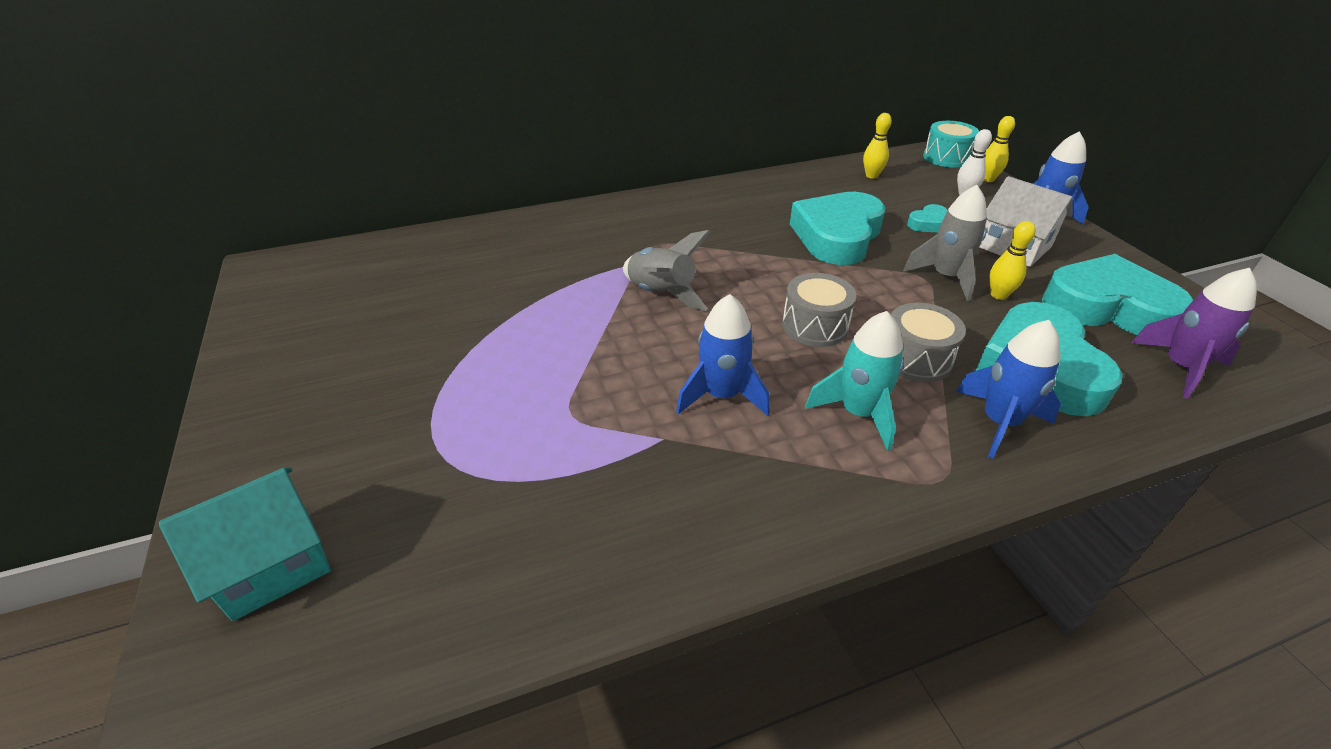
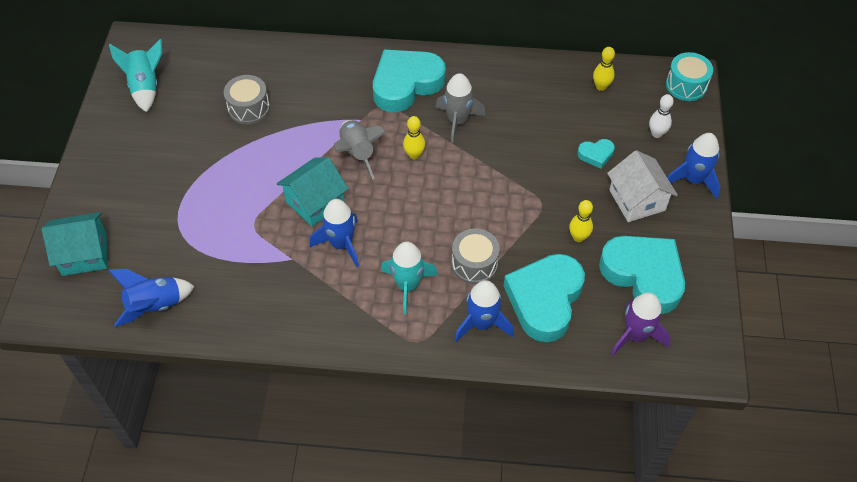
camera: 25 degrees right, 15 degrees up
(305, 306) = (145, 87): none -> turquoise rocket
(462, 601) = (155, 306): none -> blue rocket
(645, 359) = (315, 202): none -> turquoise house
(815, 326) = (434, 216): grey drum -> grey drum (249, 108)
(837, 236) = (516, 143): turquoise heart -> turquoise heart (406, 84)
(945, 277) = (557, 209): grey rocket -> grey rocket (457, 121)
(987, 179) = (694, 123): yellow bowling pin -> yellow bowling pin (414, 155)

